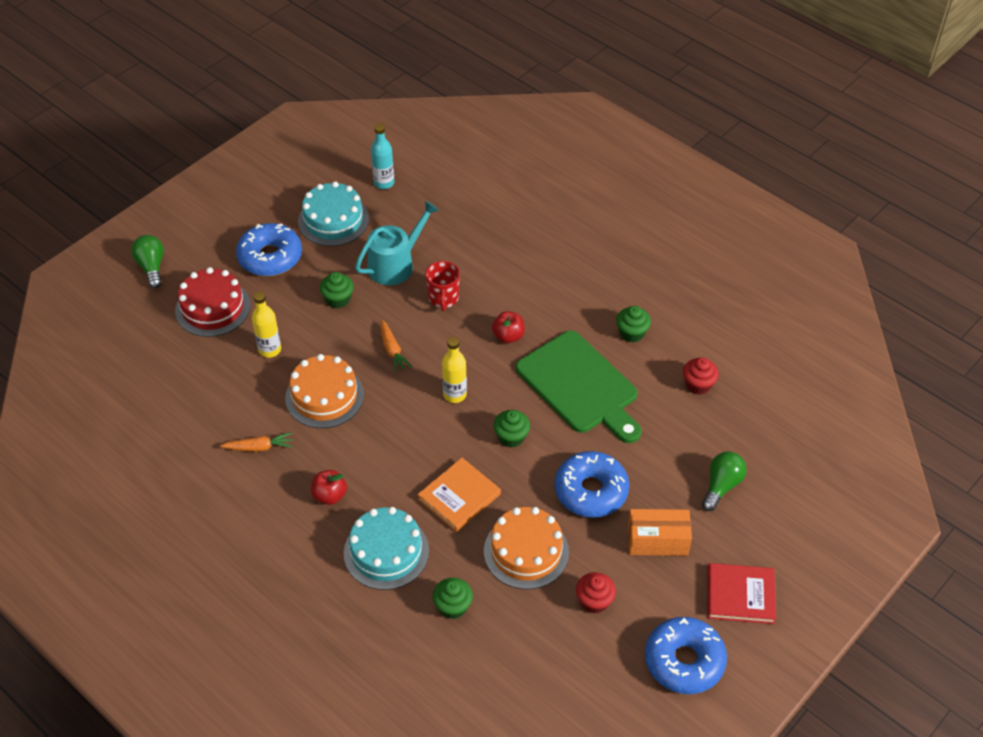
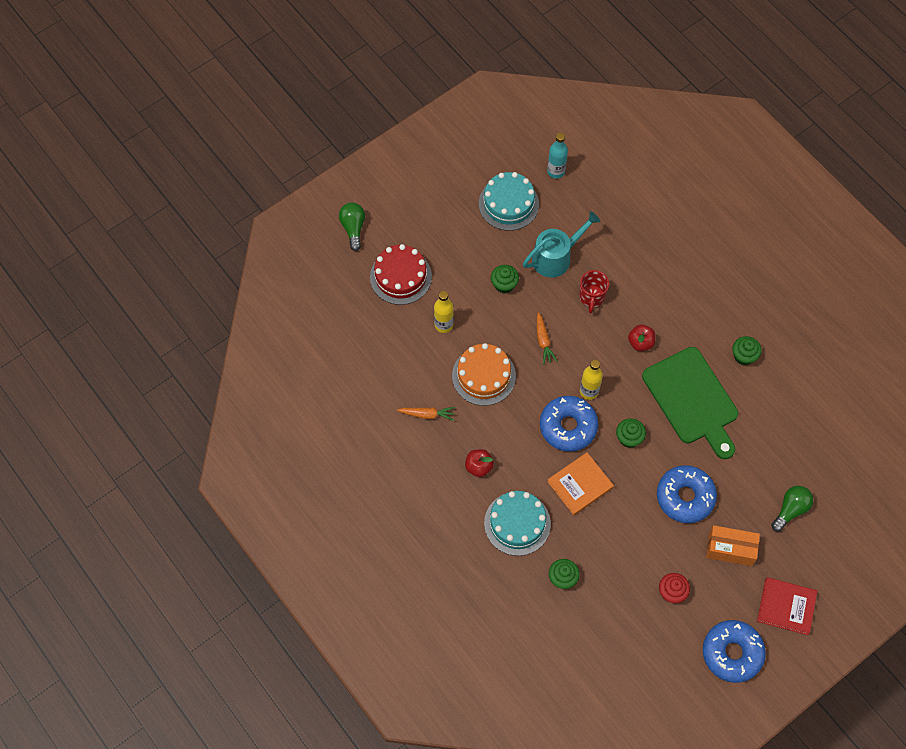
camera: 10 degrees right, 15 degrees up
(270, 257) = (452, 233): blue donut -> blue donut (568, 427)
(526, 551) = (625, 541): orange cake -> none
(698, 385) = (790, 414): red cupcake -> none

